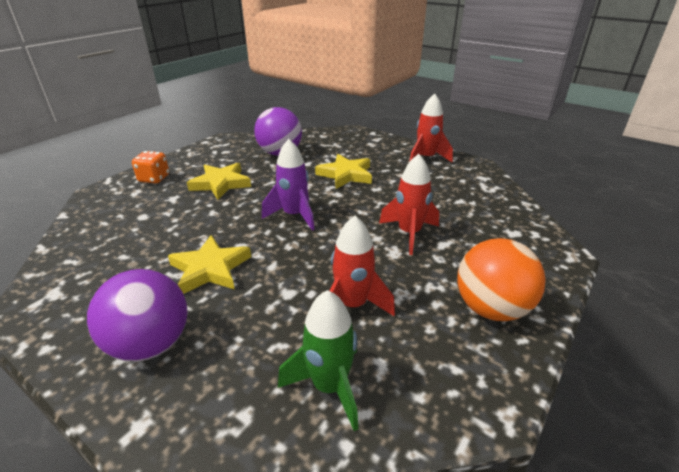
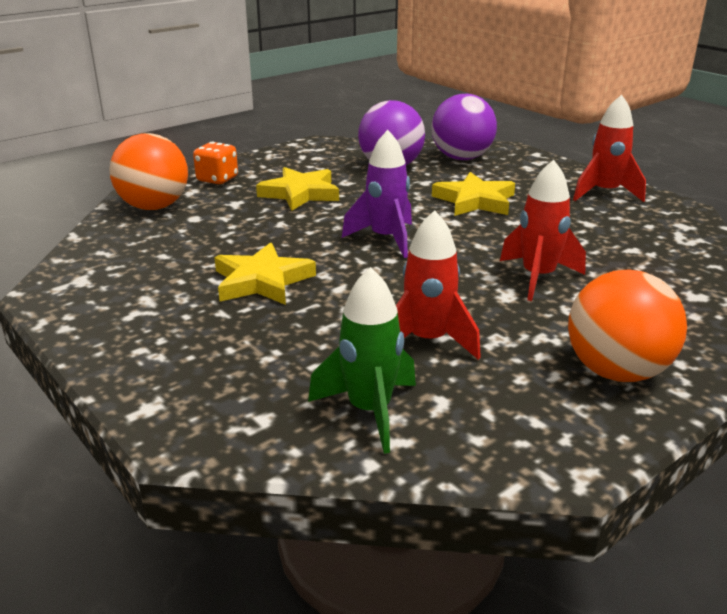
camera: 15 degrees right, 5 degrees down
(107, 210) = (154, 207): none -> orange ball
(151, 344) = (176, 341): purple ball -> purple ball (461, 158)

